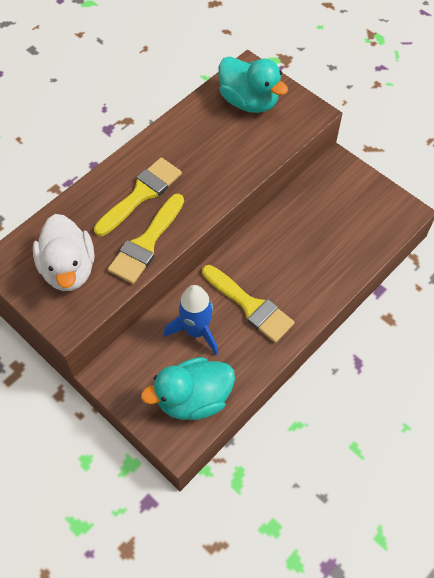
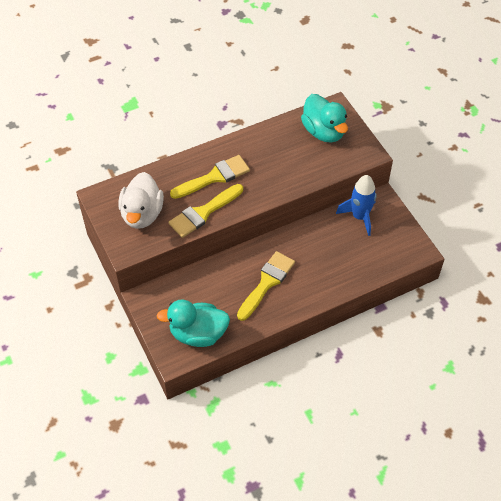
camera: 20 degrees right, 5 degrees down
(196, 331) = (220, 288): blue rocket -> blue rocket (360, 216)
(250, 306) = (266, 283): yellow brush -> yellow brush turned 120 degrees counterclockwise

